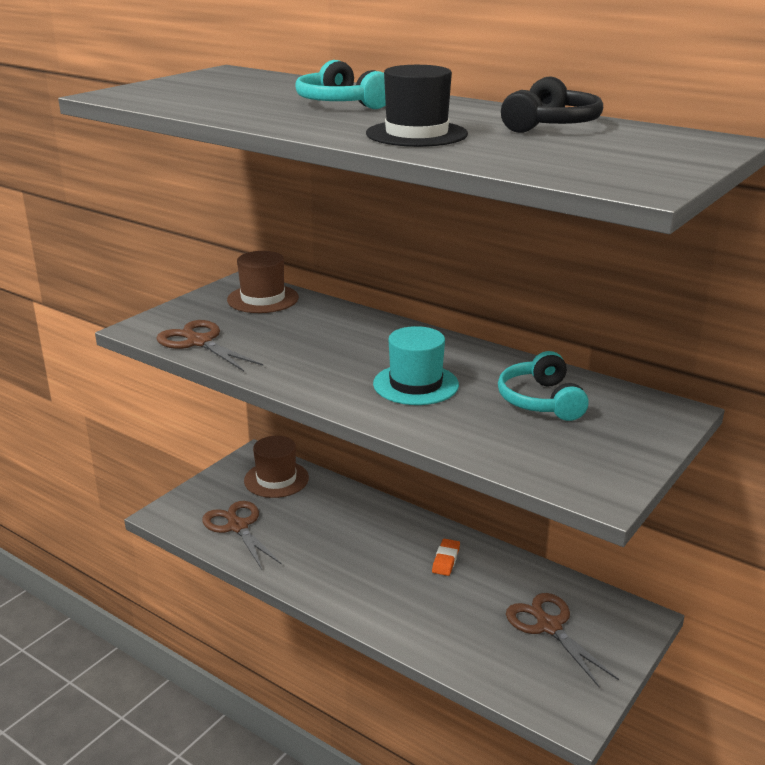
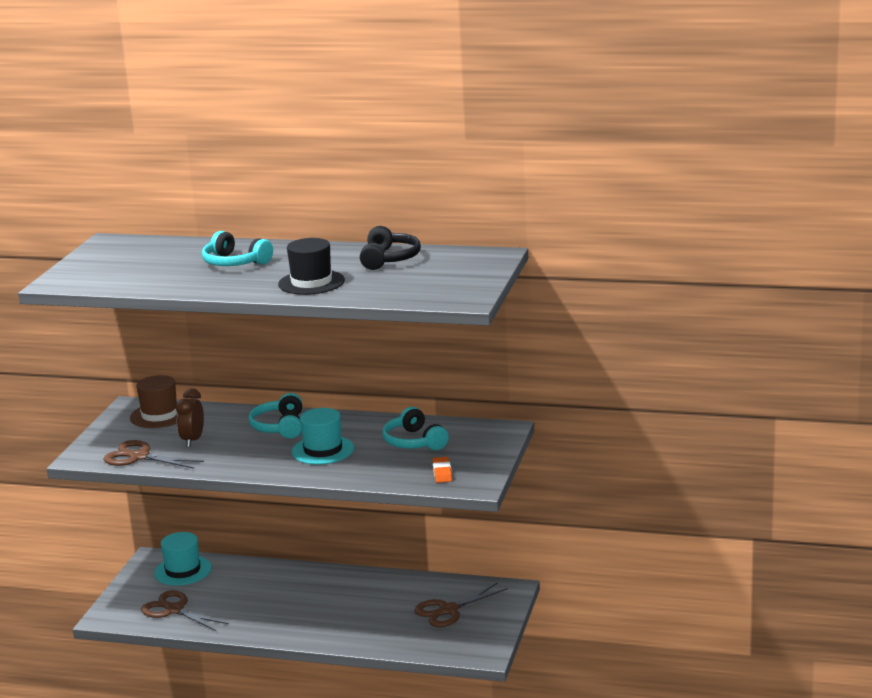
camera: 20 degrees left, 5 degrees down
(273, 336) = (193, 440): none -> brown clock
(276, 479) = (183, 571): brown hat -> turquoise hat
(383, 342) = (279, 427): none -> turquoise headphones
(446, 560) = (354, 590): orange eraser -> orange eraser (442, 473)
(549, 626) = (448, 610): brown scissors -> brown scissors turned 75 degrees counterclockwise

